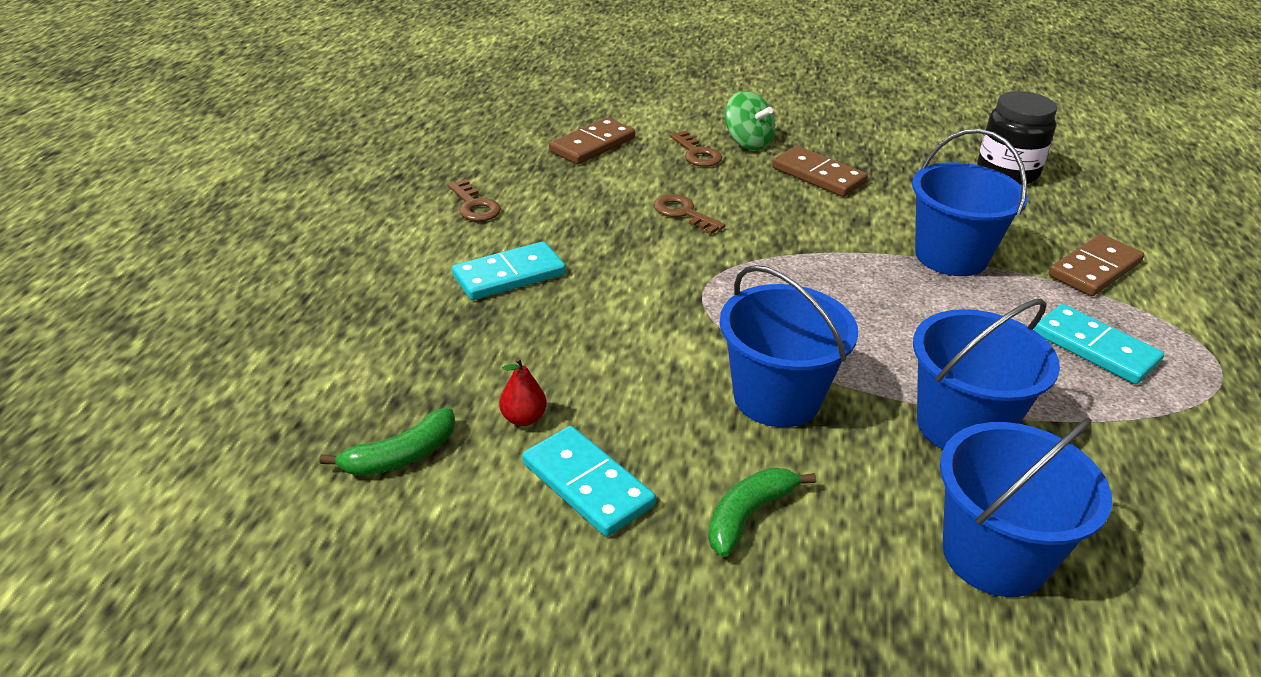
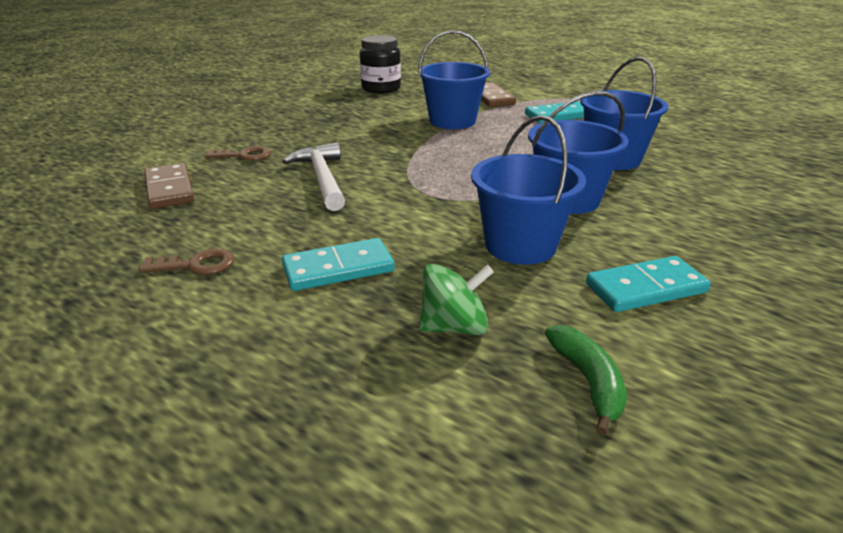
camera: 65 degrees left, 5 degrees down
(509, 275) = (338, 269): turquoise domino -> turquoise domino turned 75 degrees clockwise
(523, 418) = (555, 302): red pear -> none
(683, 213) = (322, 178): brown key -> white hammer
(747, 142) = (253, 137): green spinning top -> green spinning top (454, 326)
(748, 515) = (685, 235): green banana -> none
(818, 175) = (325, 129): brown domino -> none
(994, 555) = (720, 179): blue bucket -> blue bucket (520, 245)

